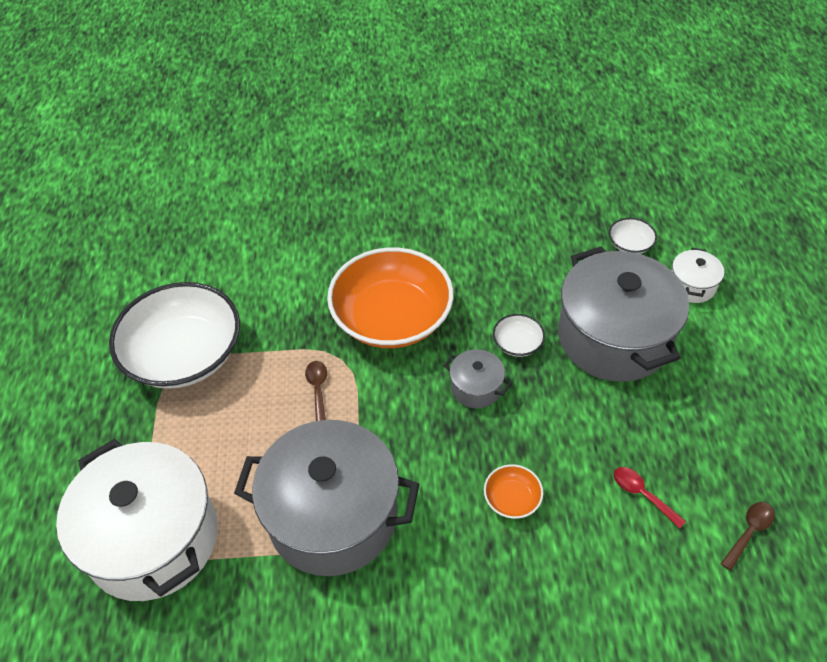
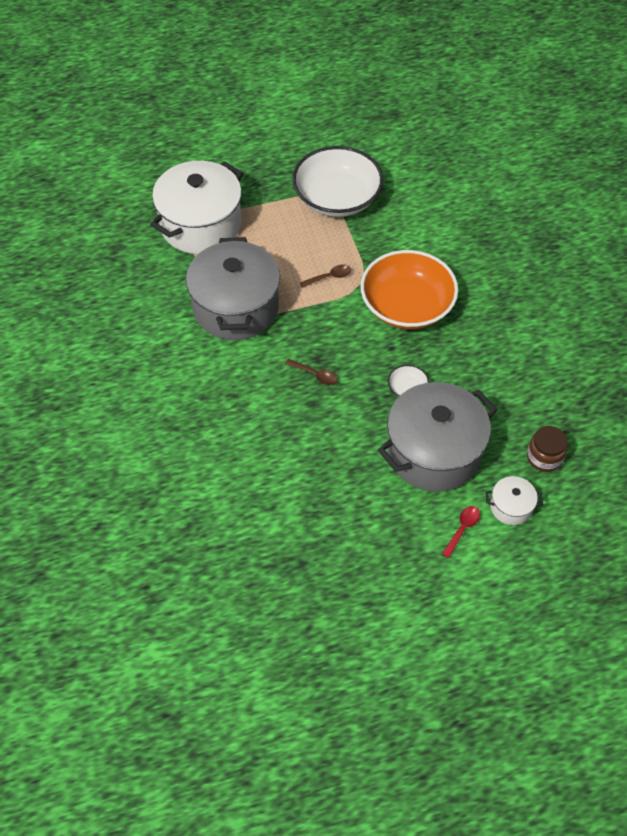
camera: 75 degrees right, 5 degrees up
(476, 388) = (358, 368): grey pot -> none
(512, 499) = (271, 403): orange bowl -> none
(630, 244) = (544, 457): white bowl -> brown jar
(642, 494) = (293, 481): red spoon -> red spoon (462, 529)
(749, 532) = (279, 550): brown spoon -> brown spoon (315, 375)

